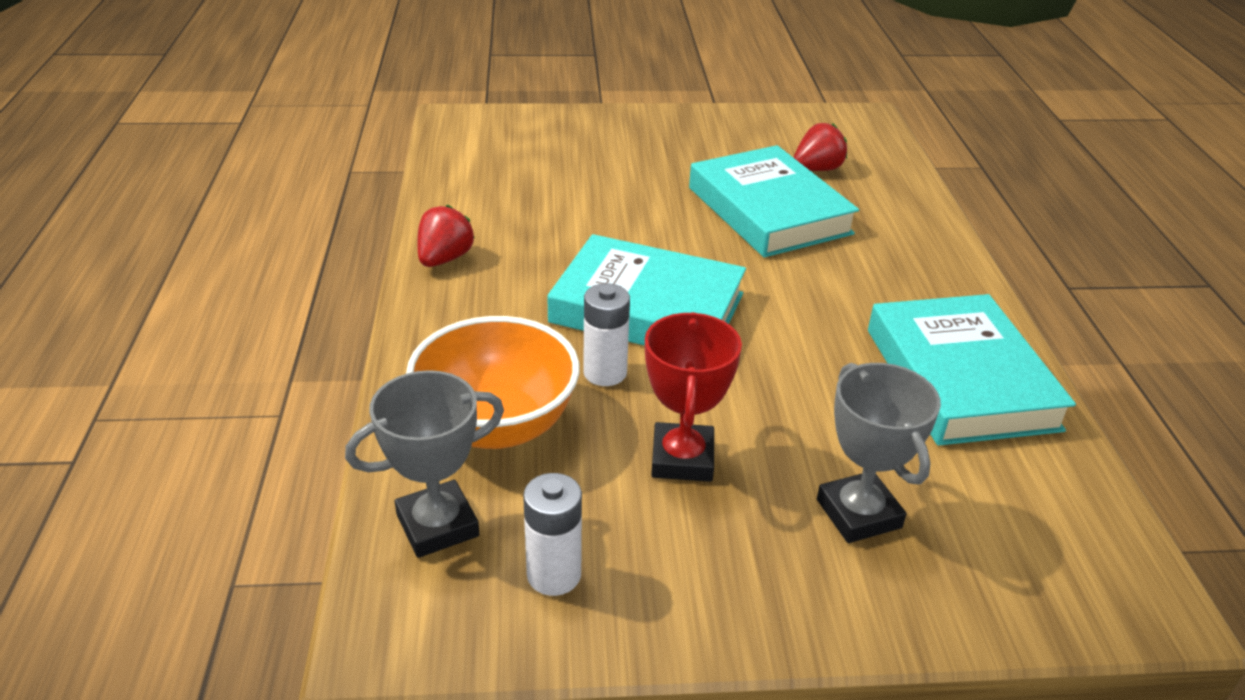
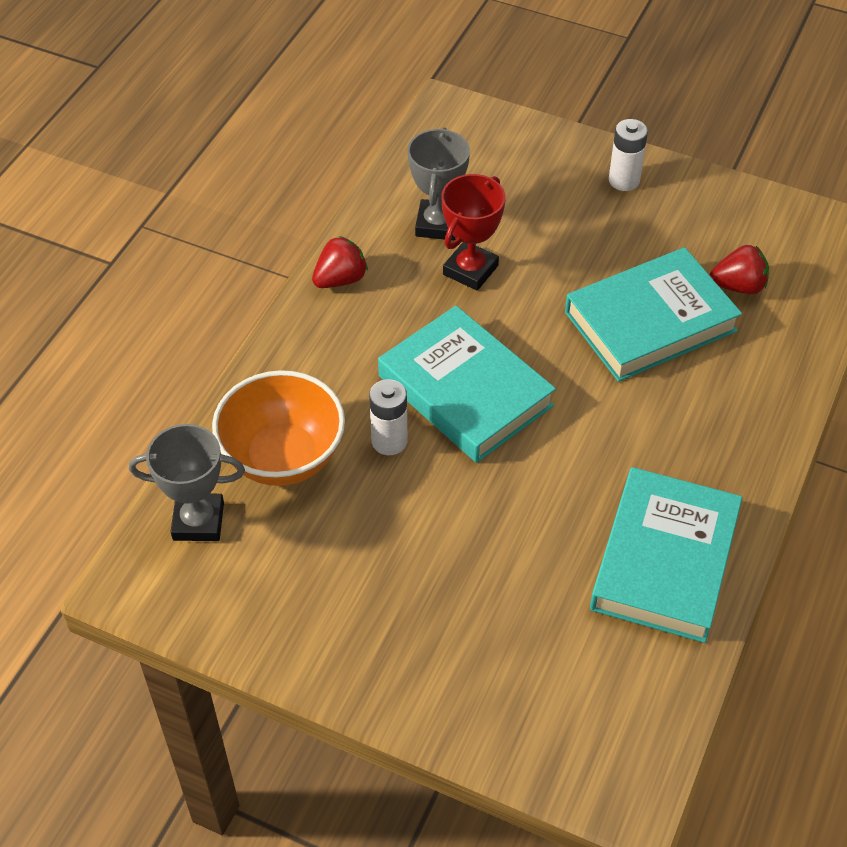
camera: 30 degrees right, 15 degrees up
(554, 575) = (247, 590): white battery -> white battery (624, 180)
(682, 459) = (392, 539): red trophy -> red trophy (470, 270)
(768, 210) = (650, 321): turquoise book -> turquoise book turned 60 degrees clockwise
(859, 513) = (482, 637): grey trophy -> grey trophy (438, 224)

